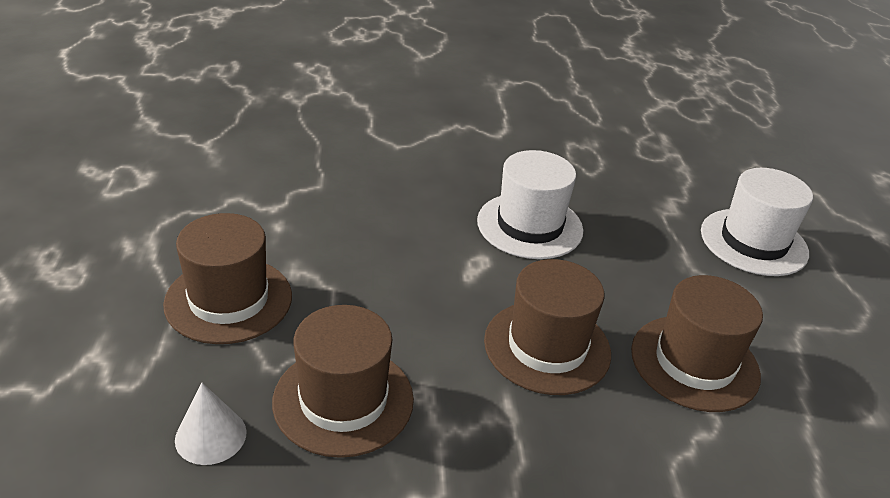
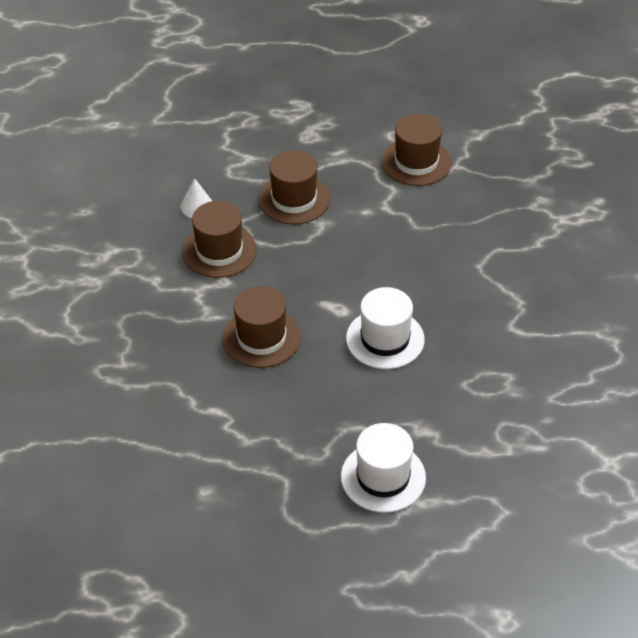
camera: 95 degrees right, 10 degrees up
(694, 362) = (250, 410): brown hat -> brown hat (416, 162)

